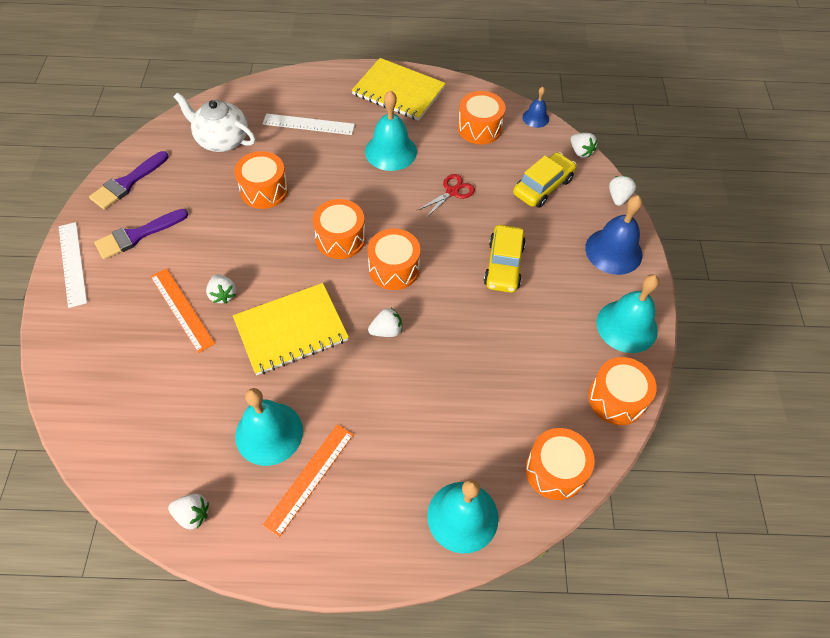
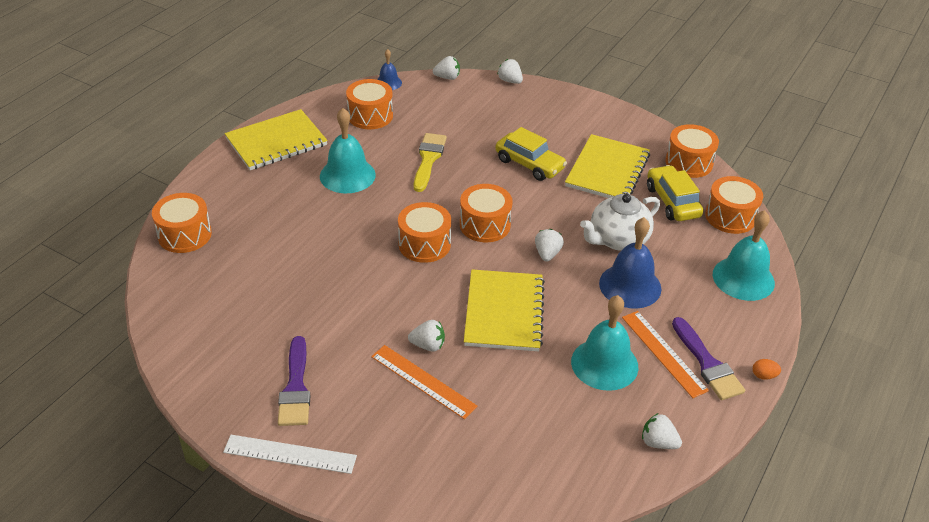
camera: 60 degrees left, 15 degrees down
(127, 183) = (210, 374): purple brush -> purple brush (707, 363)
(182, 309) = (423, 381): orange ruler -> orange ruler turned 45 degrees clockwise
(192, 514) = (658, 442): white strawberry -> white strawberry turned 105 degrees counterclockwise
(222, 140) = (219, 281): white teapot -> white teapot (617, 239)
(264, 190) = (319, 273): orange drum -> orange drum (185, 235)
(308, 124) = (260, 213): white ruler -> none
(327, 584) = (763, 376): none -> orange egg
(452, 192) = (428, 159): red scissors -> yellow brush
(543, 186) = (466, 111): yellow car -> yellow car (672, 201)
(544, 331) = (607, 170): none -> yellow notebook
(613, 251) = (559, 106): blue bell -> blue bell (630, 285)
(626, 326) = (631, 130): turquoise bell -> none

